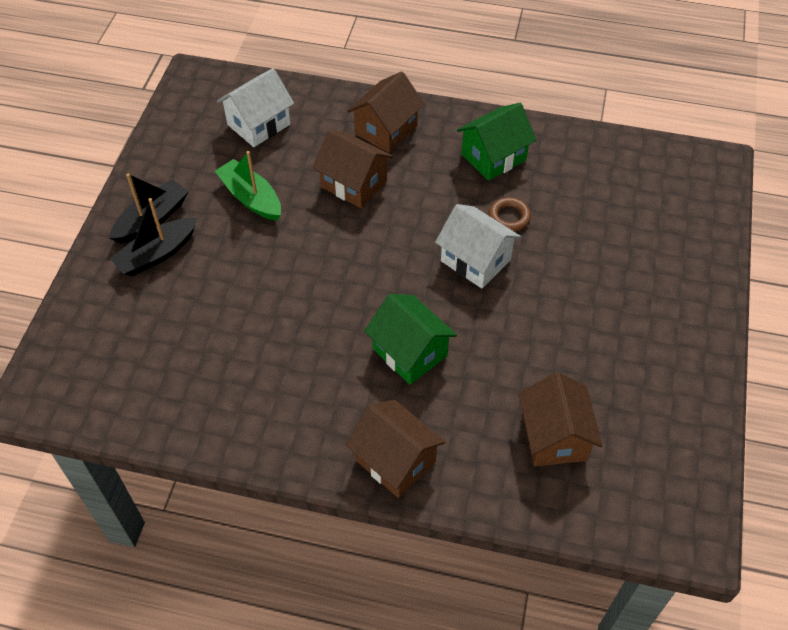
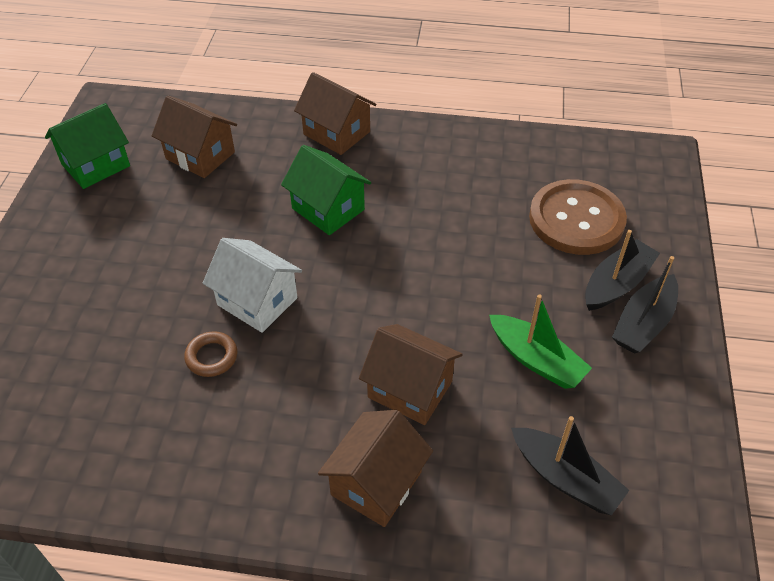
camera: 175 degrees right, 5 degrees down
(163, 322) = (576, 219): none -> brown button
(259, 124) = (565, 478): white house -> black boat
(493, 157) = (221, 446): green house -> green house (96, 165)
(554, 437) = (200, 155): brown house -> brown house turned 45 degrees counterclockwise

